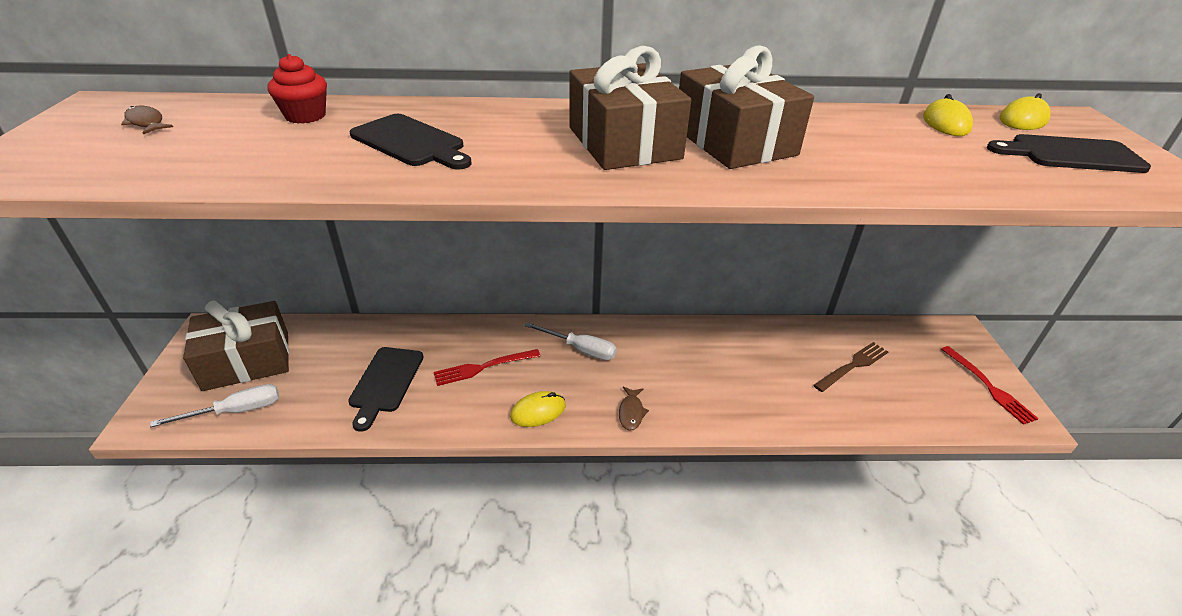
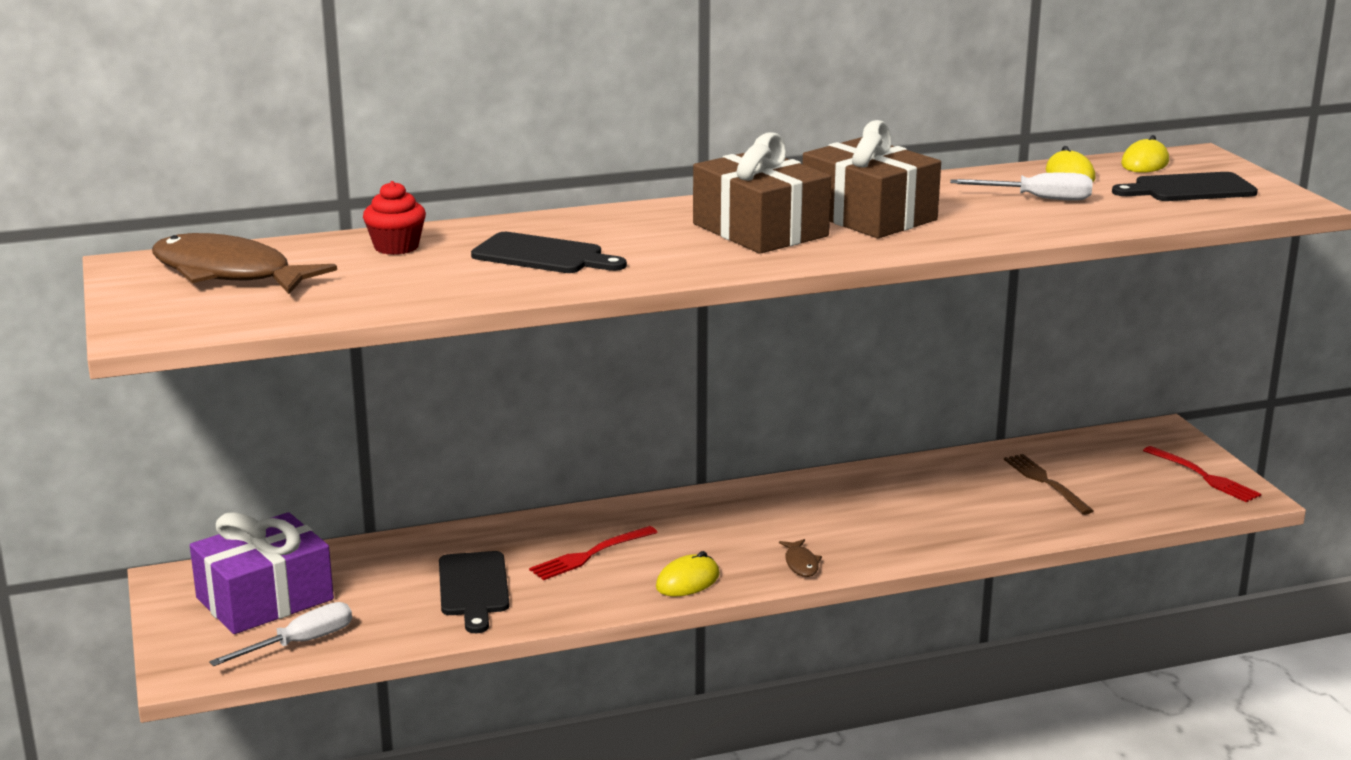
camera: 15 degrees left, 15 degrees down
(146, 122) = (229, 273): brown fish -> brown fish, size x2.43
(247, 361) = (265, 599): brown gift -> purple gift
(580, 349) = (704, 519): white screwdriver -> white screwdriver (1038, 199)
(853, 365) = (1045, 482): brown fork -> brown fork turned 60 degrees counterclockwise

